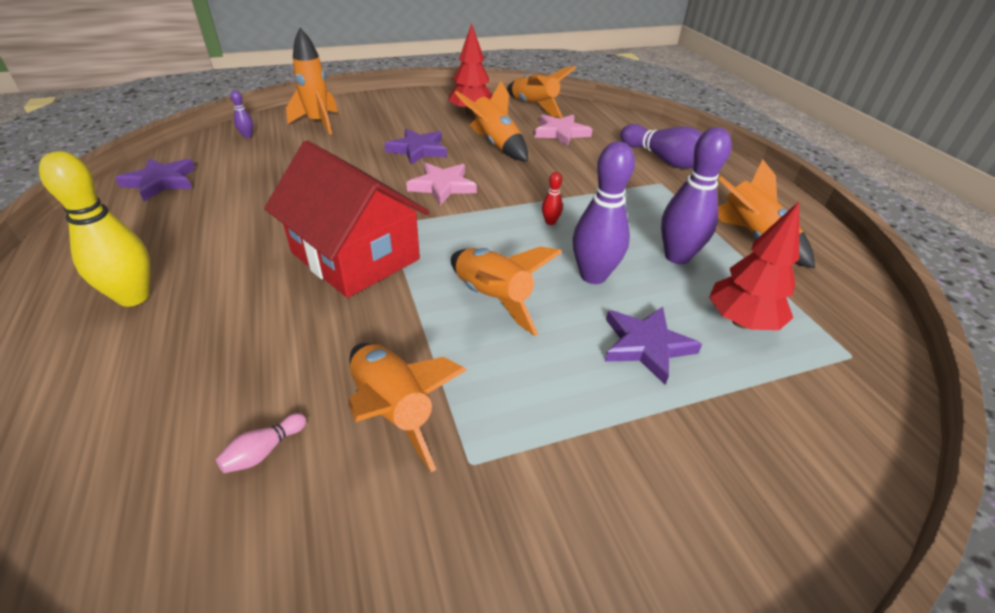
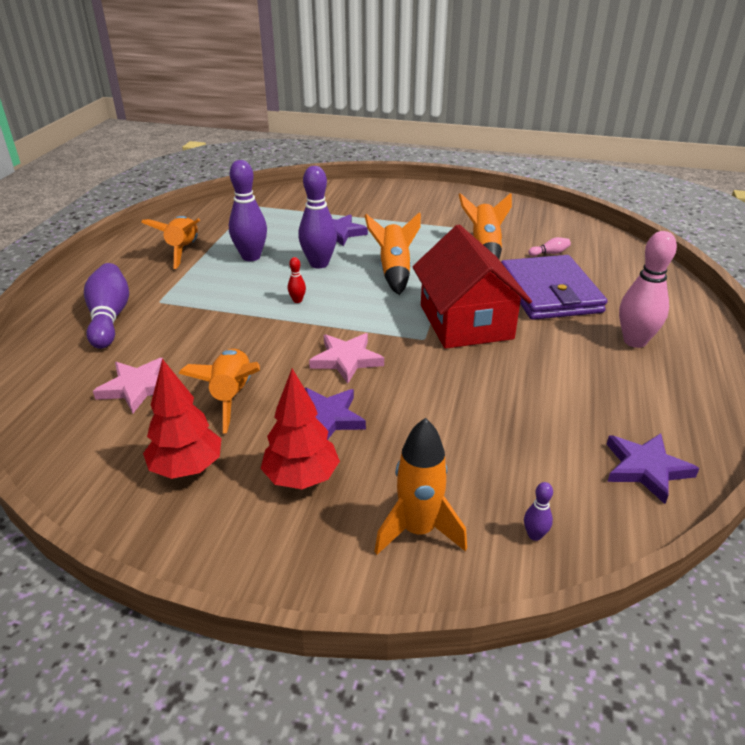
camera: 145 degrees left, 5 degrees down
(134, 297) = (634, 341): yellow bowling pin -> pink bowling pin
(255, 342) = (549, 292): none -> purple wallet
(534, 107) = (86, 450): orange rocket -> none
(741, 322) = (276, 226): red tree -> red tree (301, 478)

